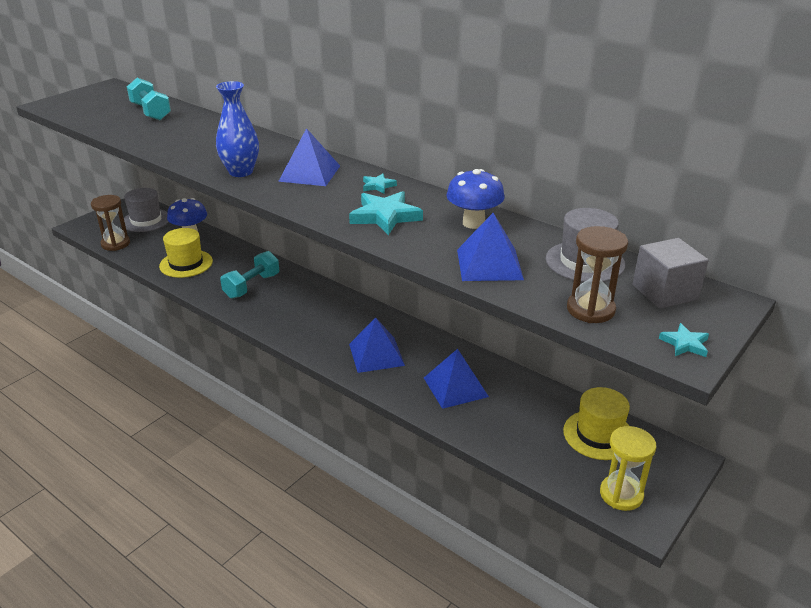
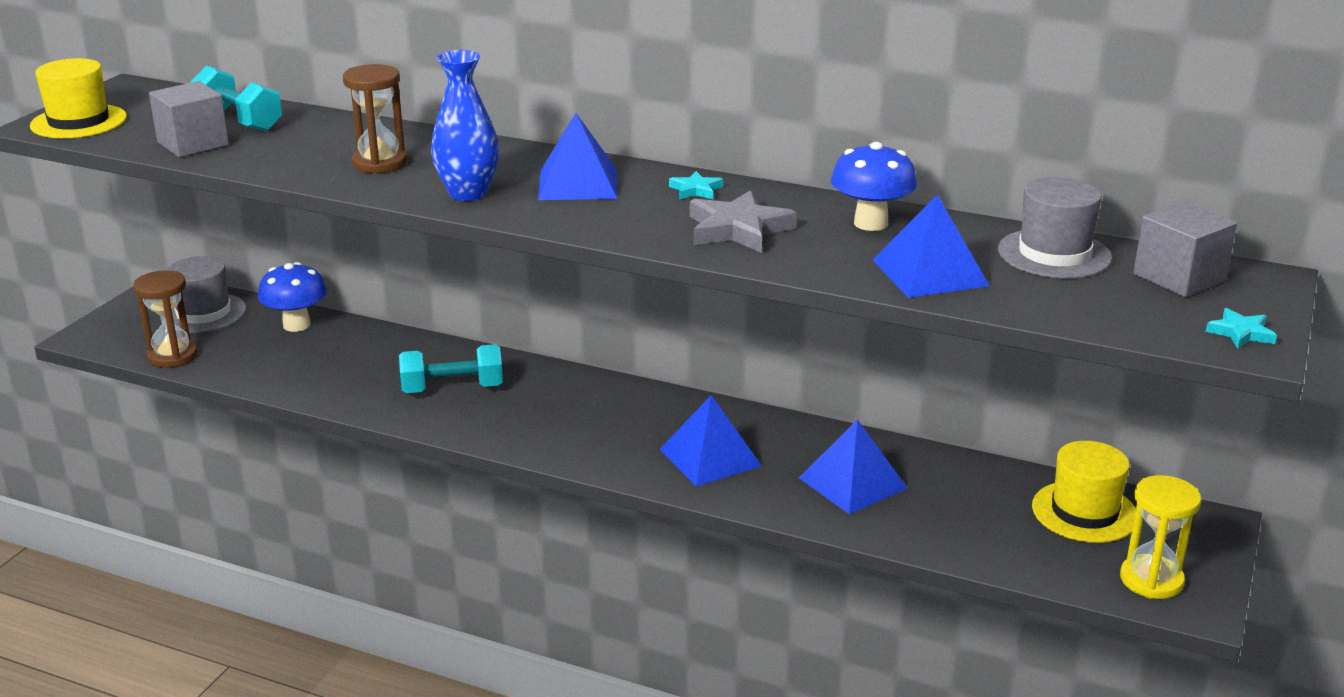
camera: 15 degrees left, 5 degrees down
(115, 123) = (193, 143): none -> grey cube
(186, 264) = (319, 370): yellow hat -> yellow hat (79, 122)
(252, 286) = (452, 389): turquoise dumbbell -> turquoise dumbbell turned 60 degrees clockwise
(385, 216) = (738, 229): turquoise star -> grey star
(590, 310) = (1100, 310): brown hourglass -> brown hourglass (380, 163)

